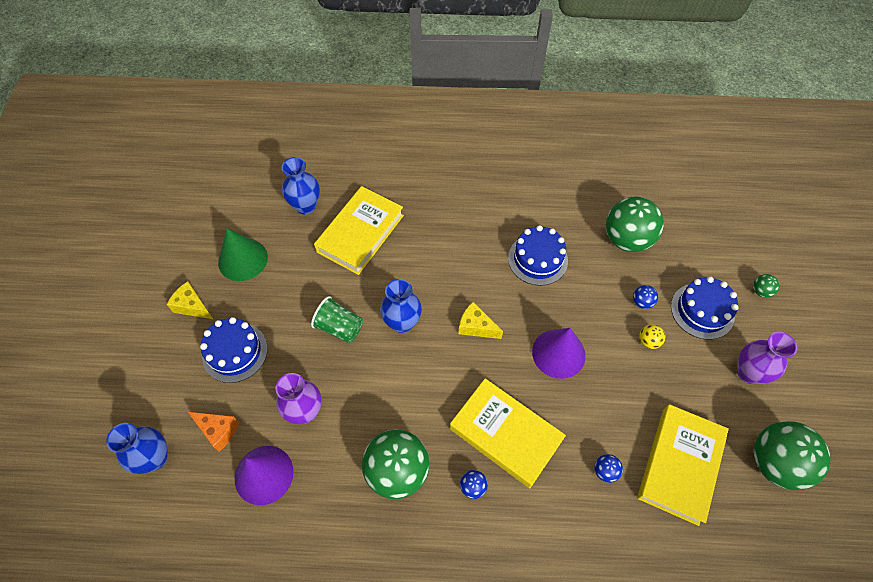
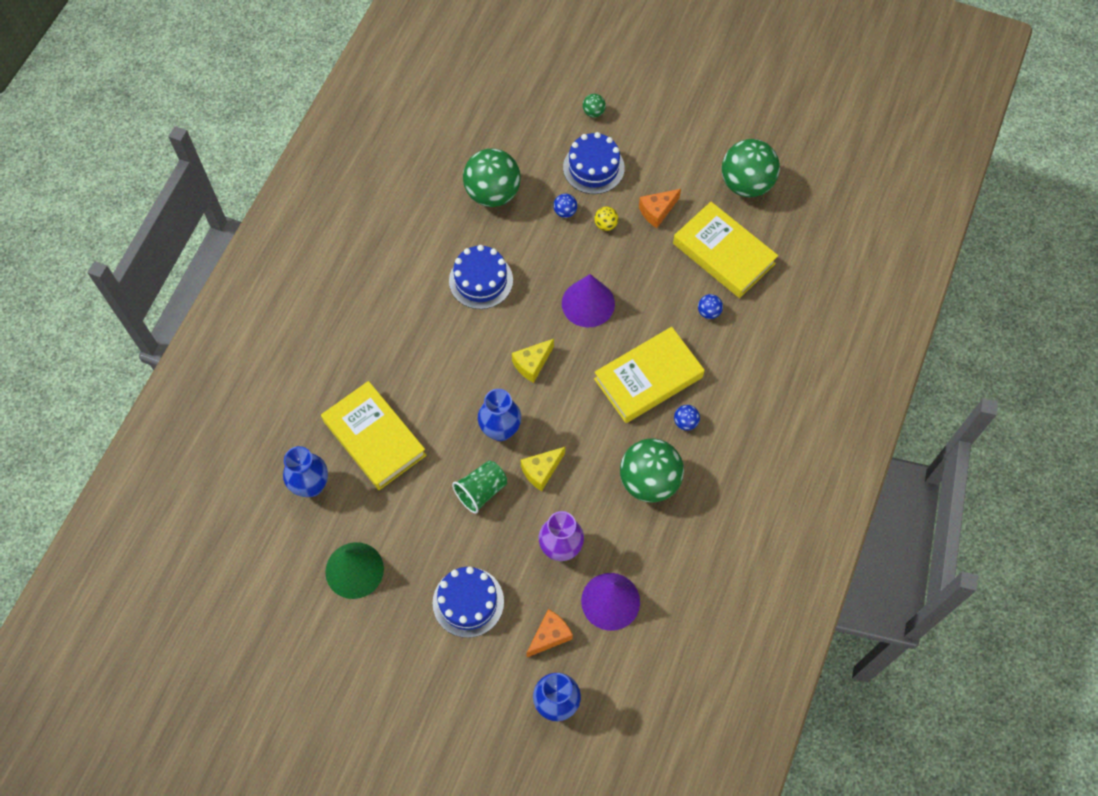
camera: 70 degrees left, 5 degrees up
(192, 306) = (393, 636): yellow cheese -> yellow cheese (541, 471)
(690, 383) = (657, 211): none -> orange cheese
(748, 373) = (665, 162): purple vase -> none

